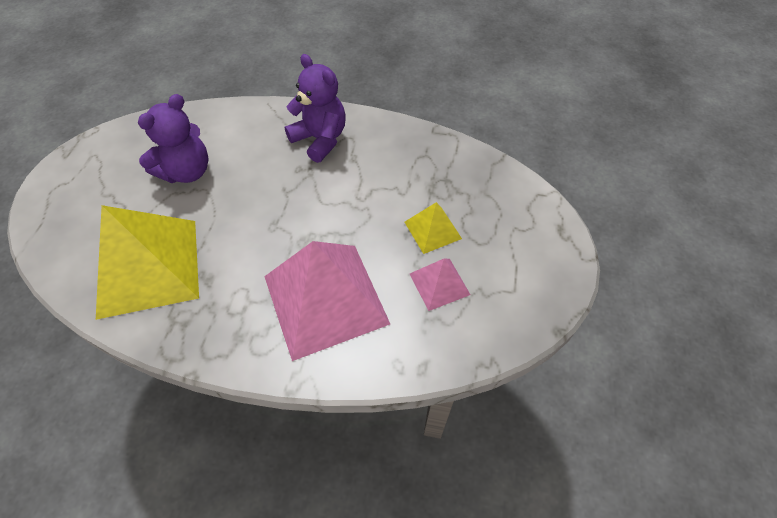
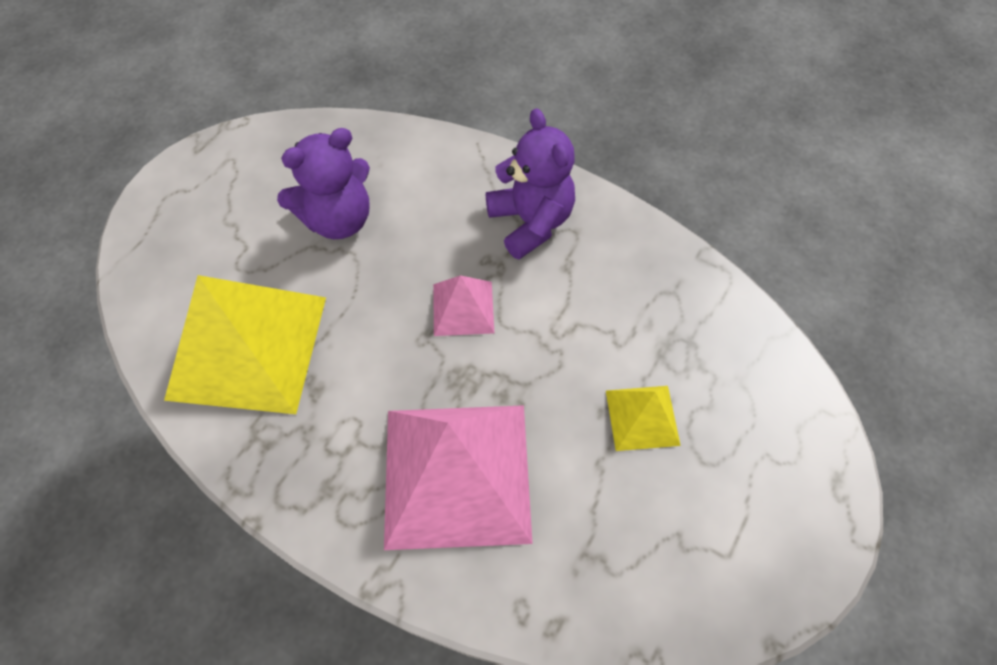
camera: 20 degrees right, 5 degrees up
(439, 284) = (622, 506): pink pyramid -> pink pyramid (463, 308)

